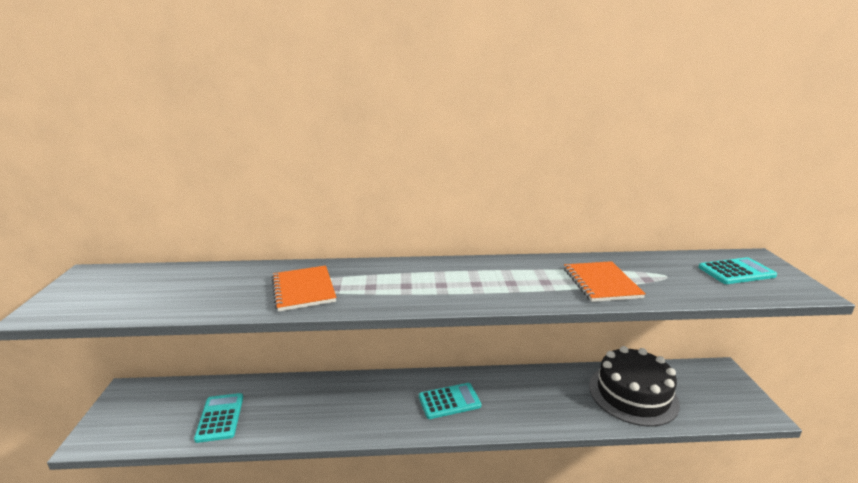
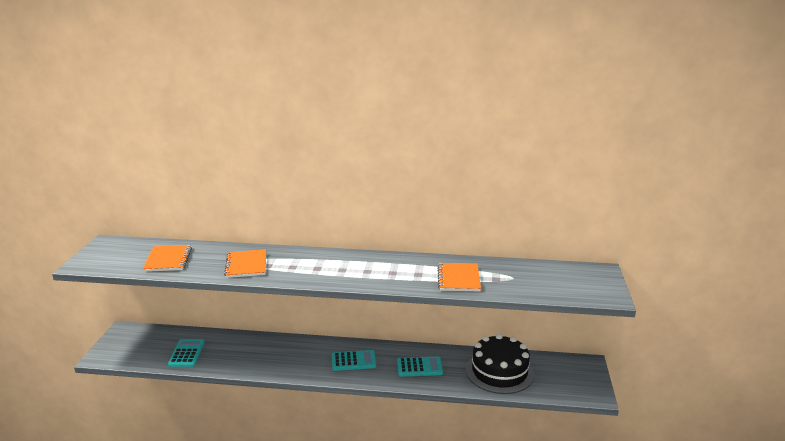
camera: 10 degrees right, 0 degrees up
(184, 292) = (168, 260): none -> orange notebook
(736, 272) = (571, 279): turquoise calculator -> turquoise calculator (419, 367)

